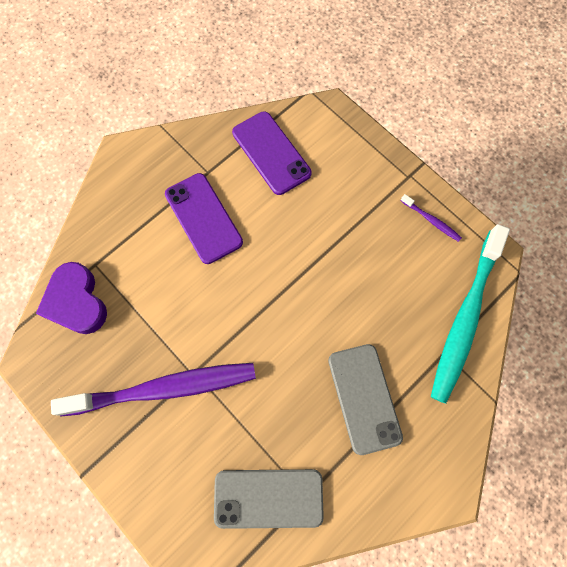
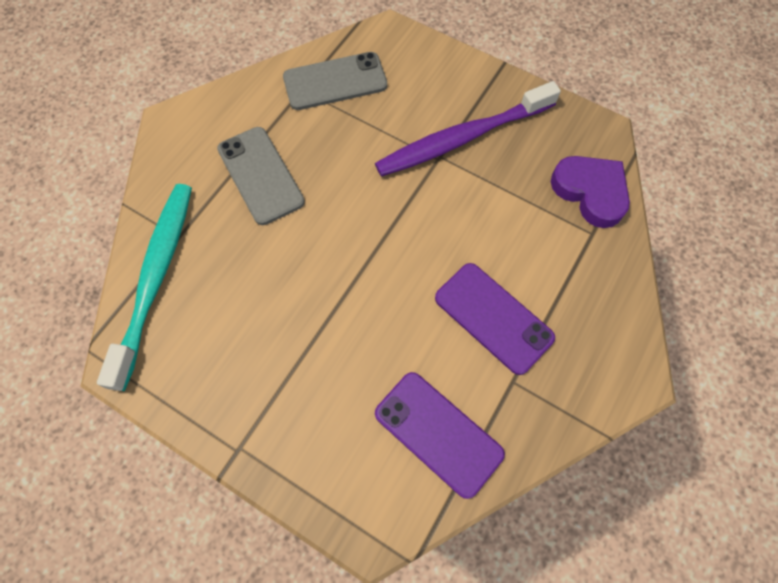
camera: 165 degrees right, 5 degrees down
(431, 220) = (202, 389): purple toothbrush -> none

